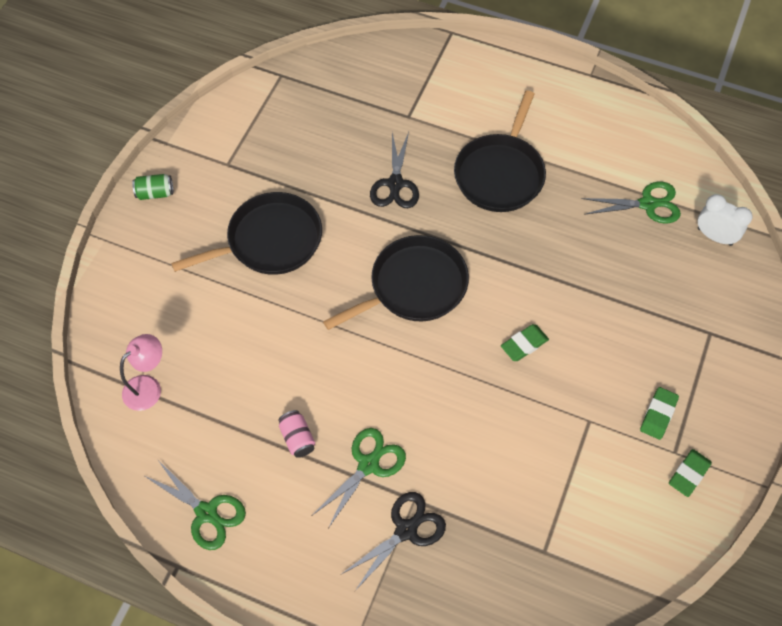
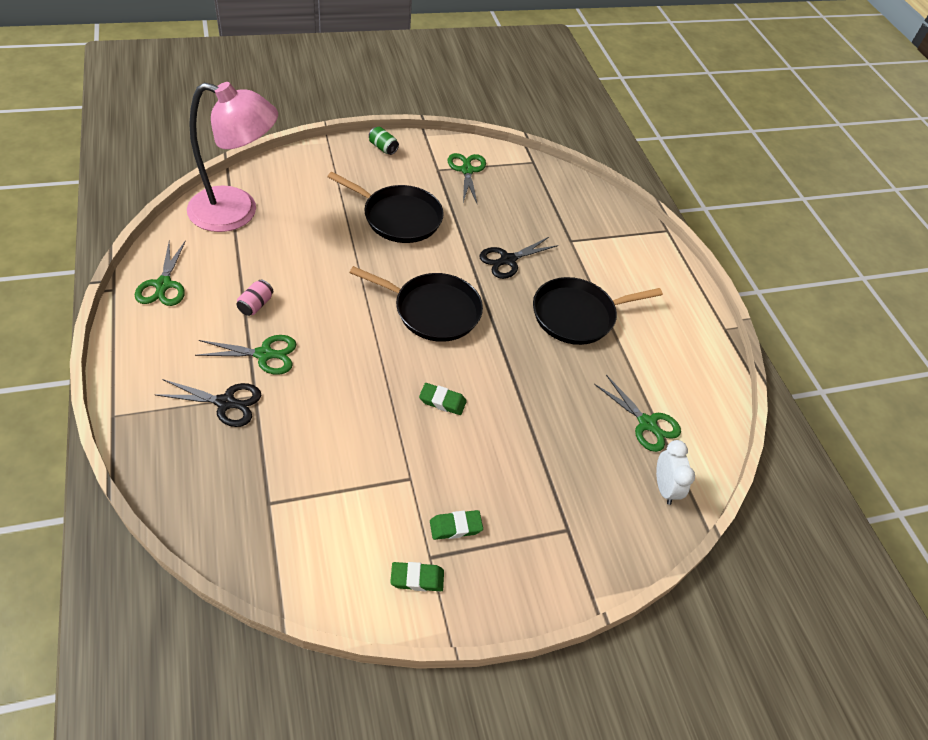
camera: 45 degrees right, 10 degrees down
(148, 387) = (237, 212): pink lamp -> pink lamp, size x2.19
(249, 139) = (467, 170): none -> green scissors

